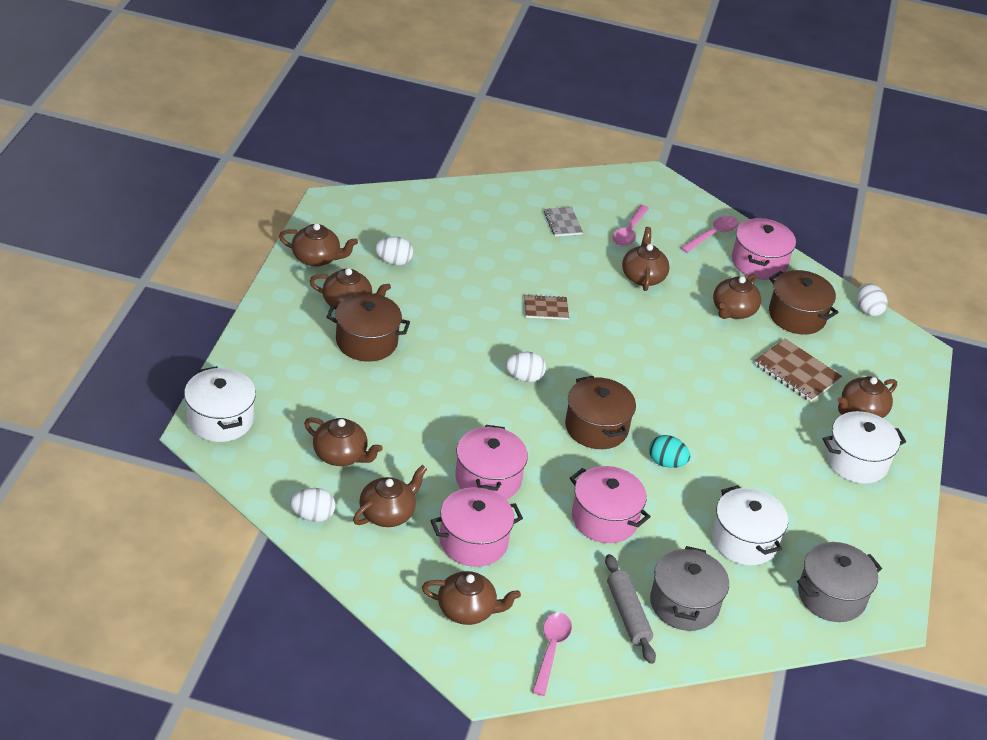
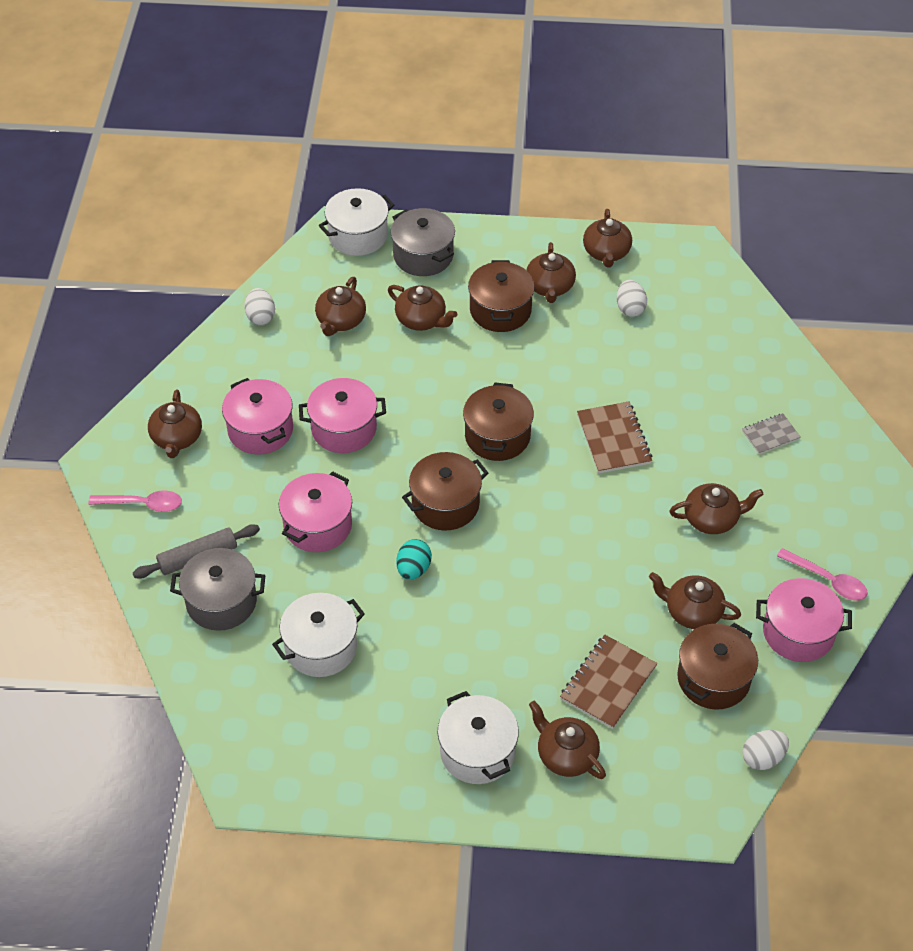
camera: 85 degrees right, 10 degrees up
(387, 513) = (278, 365): brown teapot -> brown teapot (421, 320)
(524, 377) = (497, 436): white egg -> brown pot
(545, 308) = (614, 439): brown notebook -> brown notebook, size x1.63
(629, 232) = (788, 497): pink spoon -> none
(831, 596) = (262, 732): grey pot -> grey pot (423, 256)

